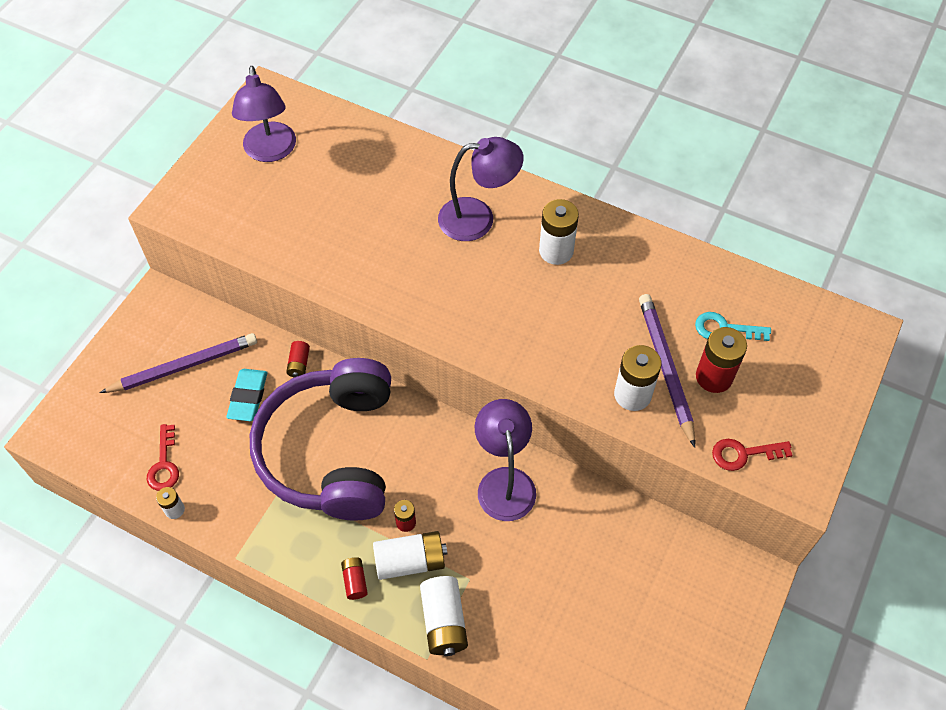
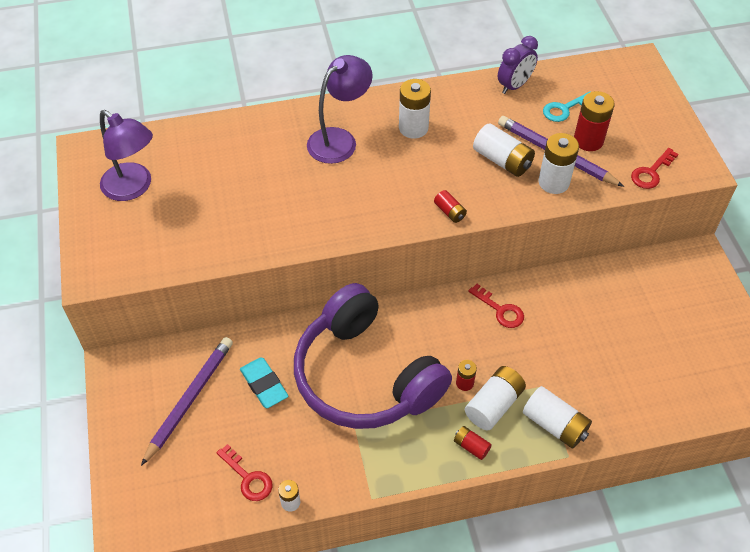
camera: 40 degrees left, 5 degrees down
(299, 364) = (279, 336): red battery -> red battery (449, 212)
(504, 482) = (500, 310): purple lamp -> red key
(606, 339) = (502, 160): none -> white battery
(699, 272) = (514, 86): none -> purple clock

